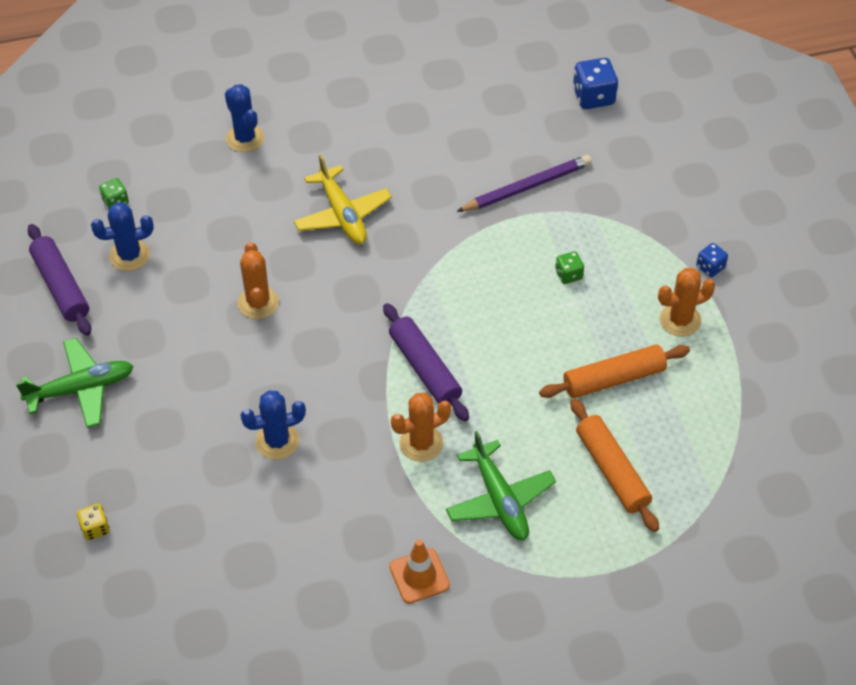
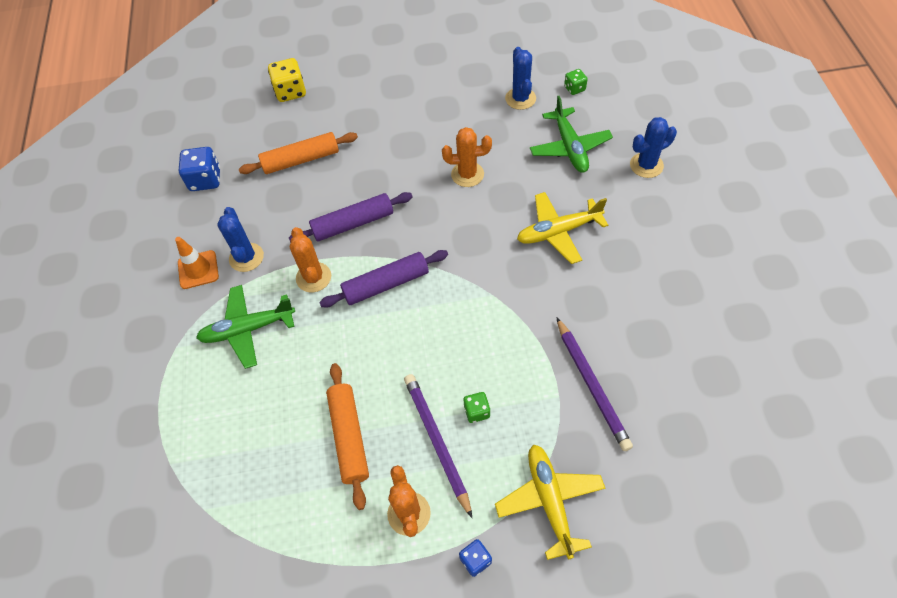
camera: 100 degrees right, 5 degrees up
(61, 286) = (494, 64): purple rolling pin -> purple rolling pin (353, 224)
(81, 389) = (402, 79): green plane -> green plane (569, 147)
(95, 528) = (290, 92): yellow dice -> yellow dice, size x1.74
(277, 441) = (336, 186): blue cactus -> blue cactus (246, 257)
(593, 97) = (729, 469): blue dice -> blue dice (205, 180)
(605, 305) = (436, 441): none -> purple pencil
(612, 470) = (252, 422): orange rolling pin -> orange rolling pin (301, 160)
(646, 217) = (549, 501): none -> yellow plane

